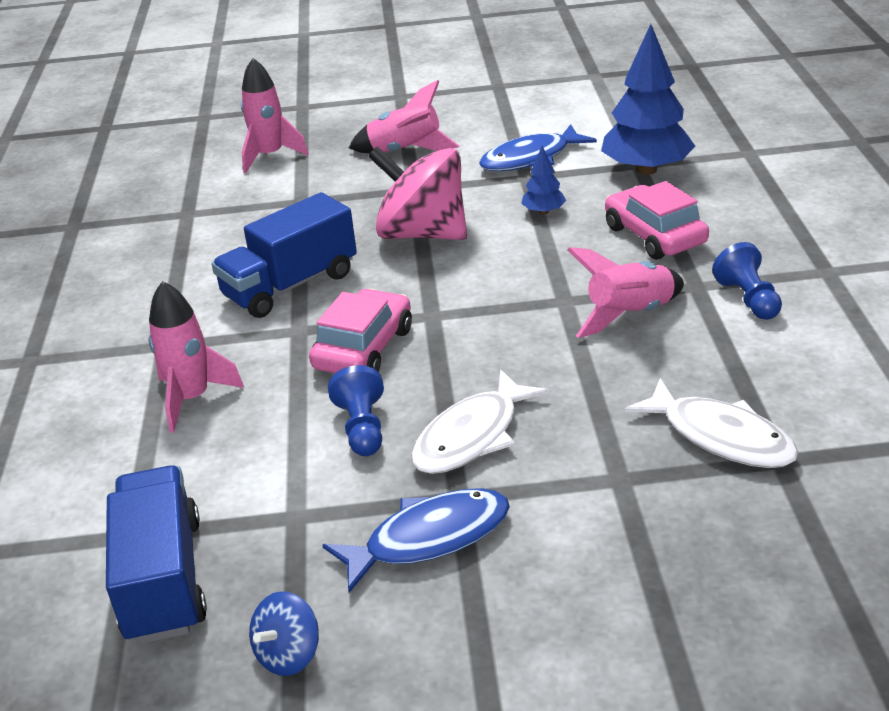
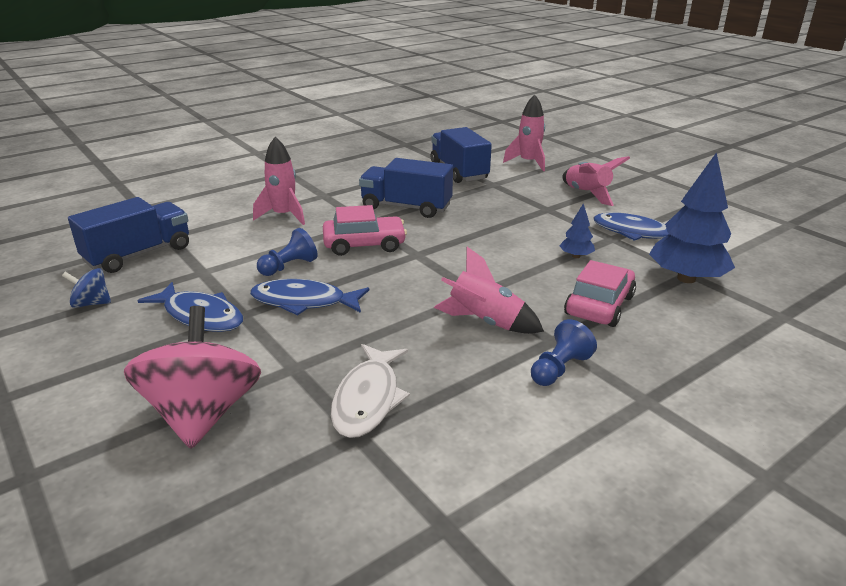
camera: 55 degrees right, 5 degrees down
(230, 213) = (459, 171): none -> blue truck
(422, 234) = (500, 226): pink spinning top -> pink spinning top (202, 413)
(472, 436) = (304, 302): white fish -> blue fish

